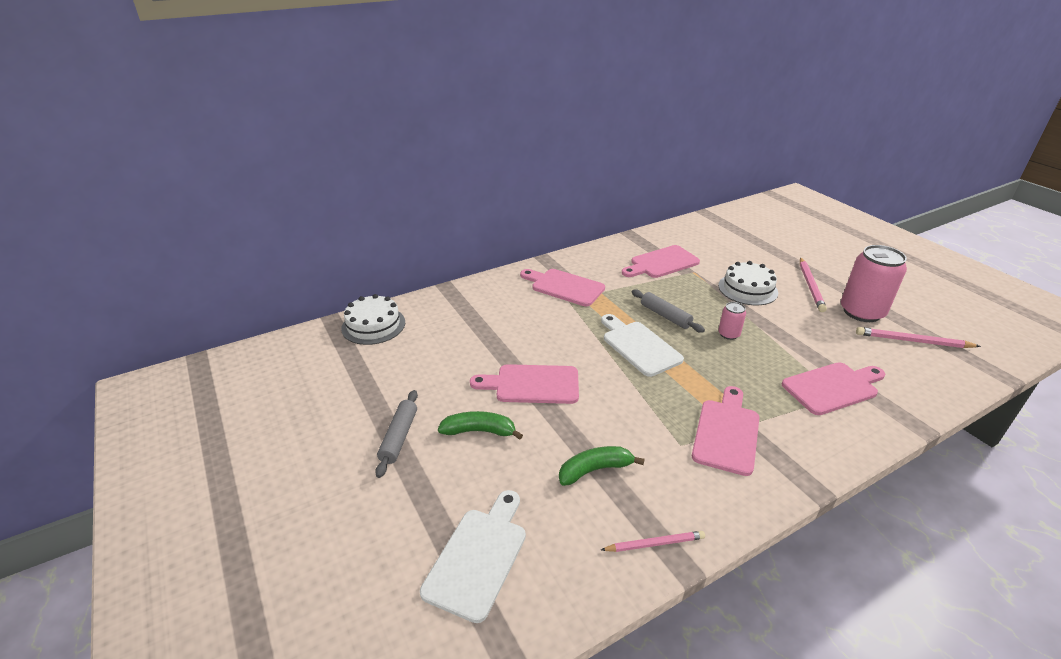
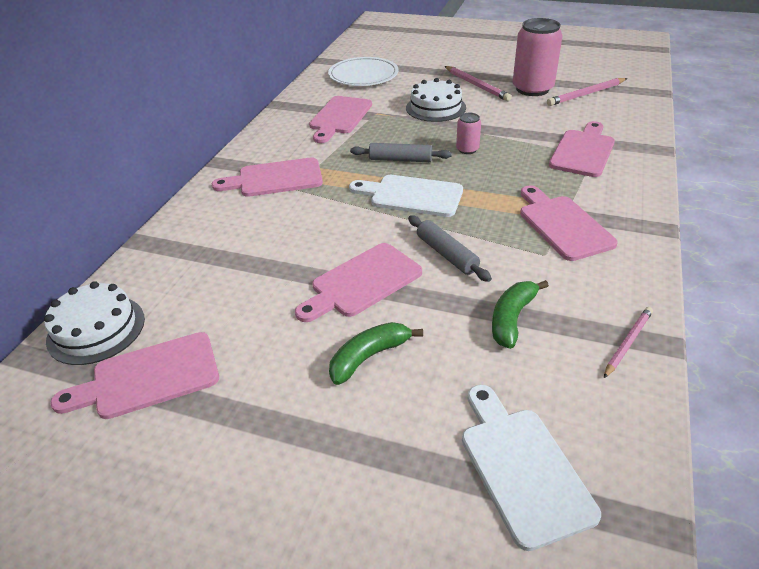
camera: 40 degrees left, 5 degrees up
(366, 366) = (148, 377): none -> pink cutting board
(399, 437) = (292, 422): grey rolling pin -> grey rolling pin (446, 254)
(722, 237) = (363, 75): none -> white plate

